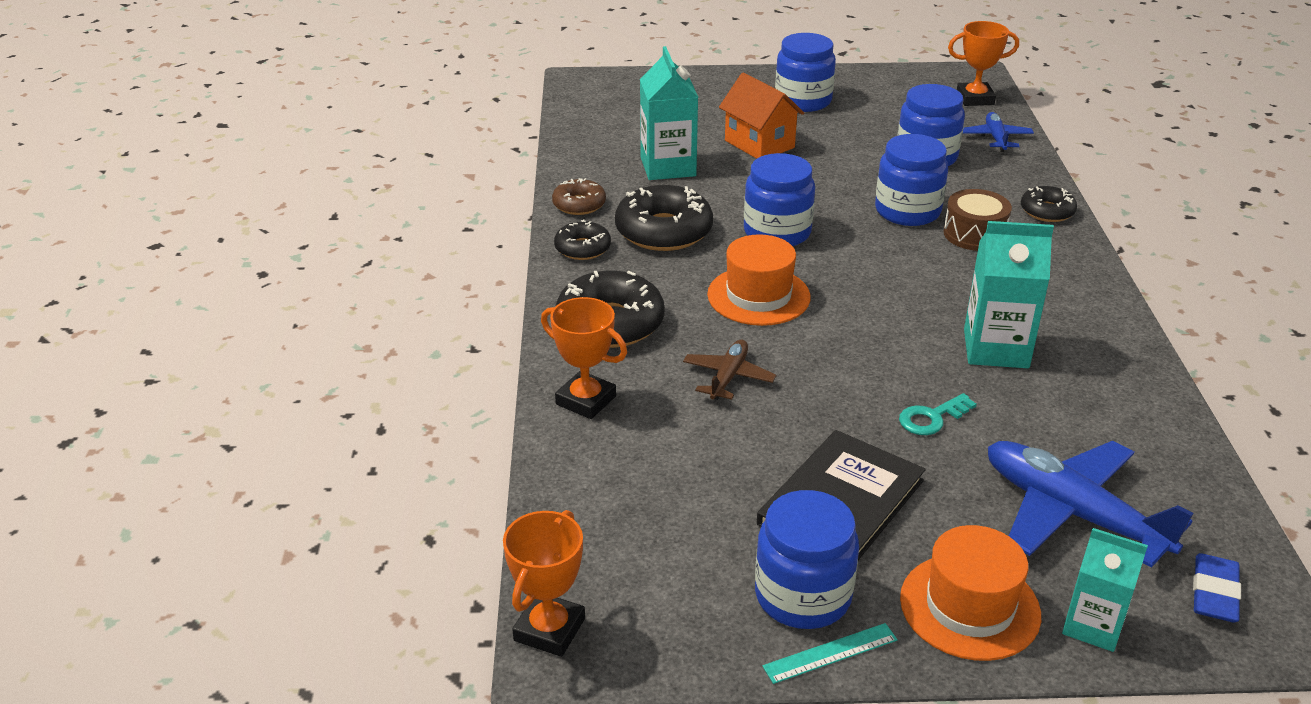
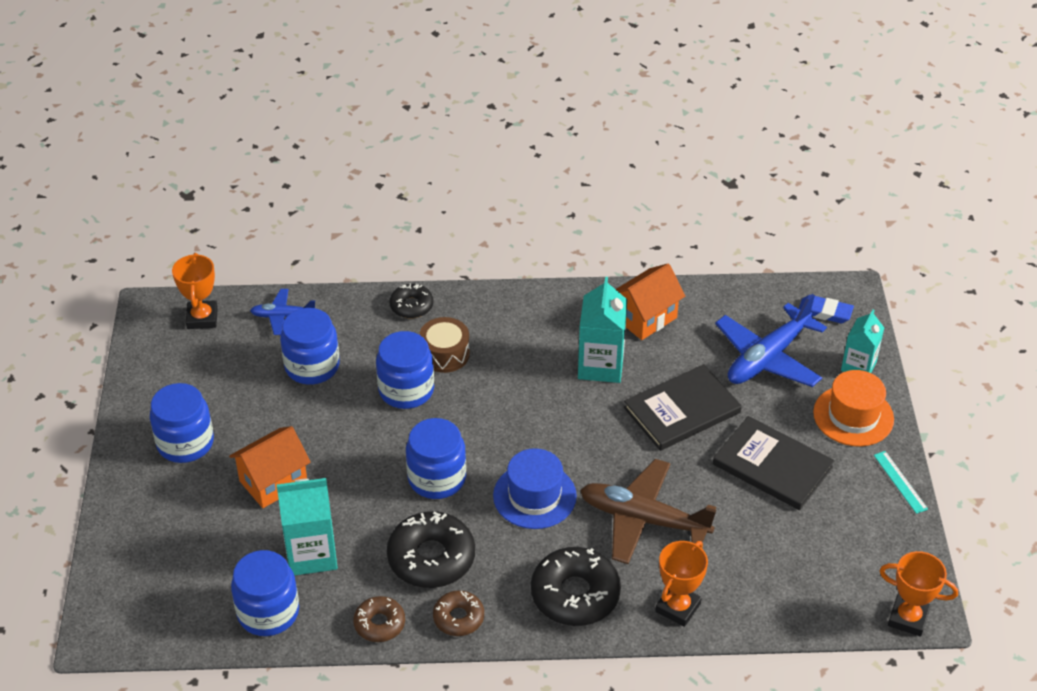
camera: 90 degrees left, 10 degrees up
(582, 248) = (458, 618): black donut -> brown donut
(728, 377) = (643, 519): brown plane -> brown plane, size x1.89
(758, 296) = (534, 496): orange hat -> blue hat
(803, 596) = (858, 491): blue jar -> blue jar (268, 612)
(932, 418) = (682, 410): turquoise key -> black book
(1108, 390) = (645, 318): none -> orange house

